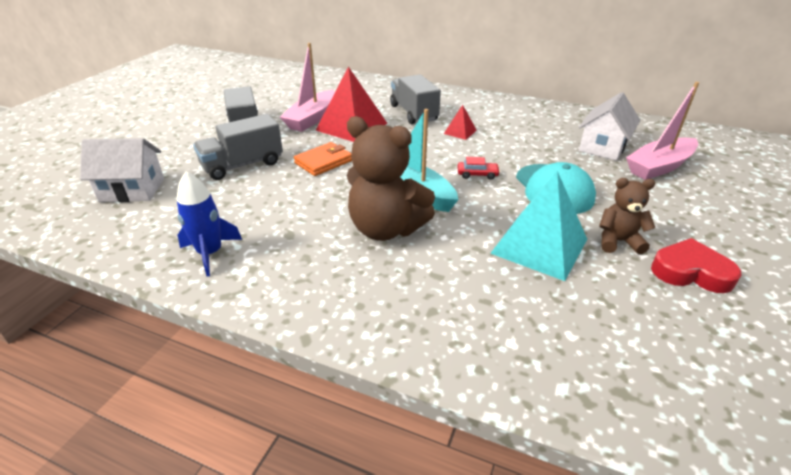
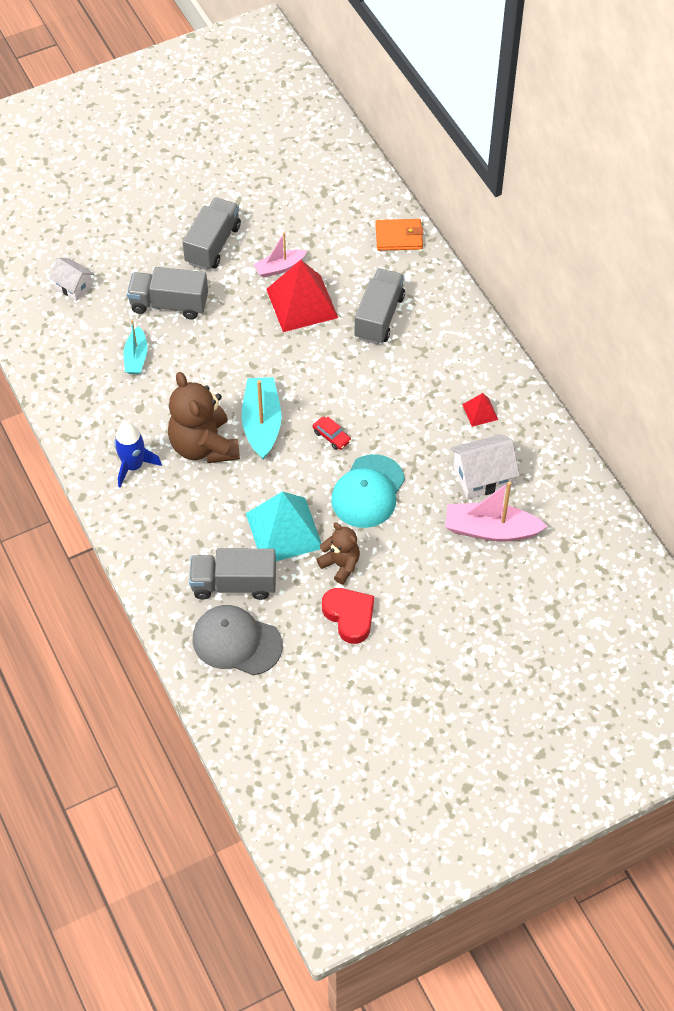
camera: 40 degrees right, 20 degrees up
(132, 190) = (73, 286): white house -> white house, size x0.65
(210, 253) = (80, 393): blue rocket -> blue rocket (133, 466)
(247, 205) = (136, 357): none -> turquoise boat
(312, 119) = (279, 267): pink boat -> pink boat, size x0.61
(323, 162) = (232, 340): orange wallet -> orange wallet (399, 237)
(460, 132) = (386, 373): red pyramid -> red pyramid (480, 412)
(568, 314) = (234, 584): none -> grey truck
(657, 366) = (236, 642): none -> grey cap

